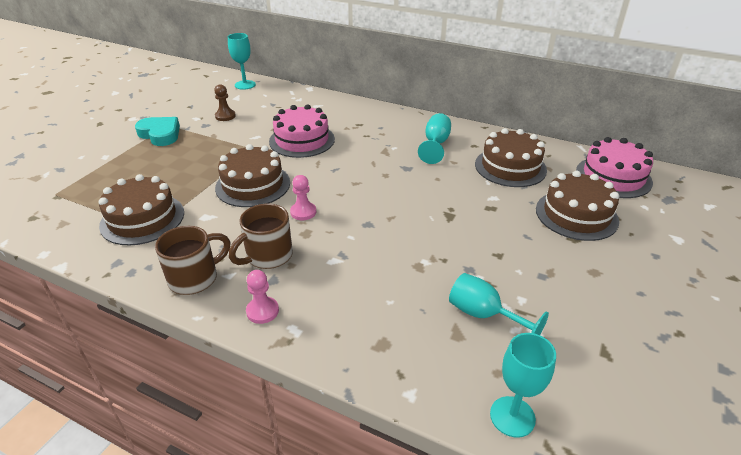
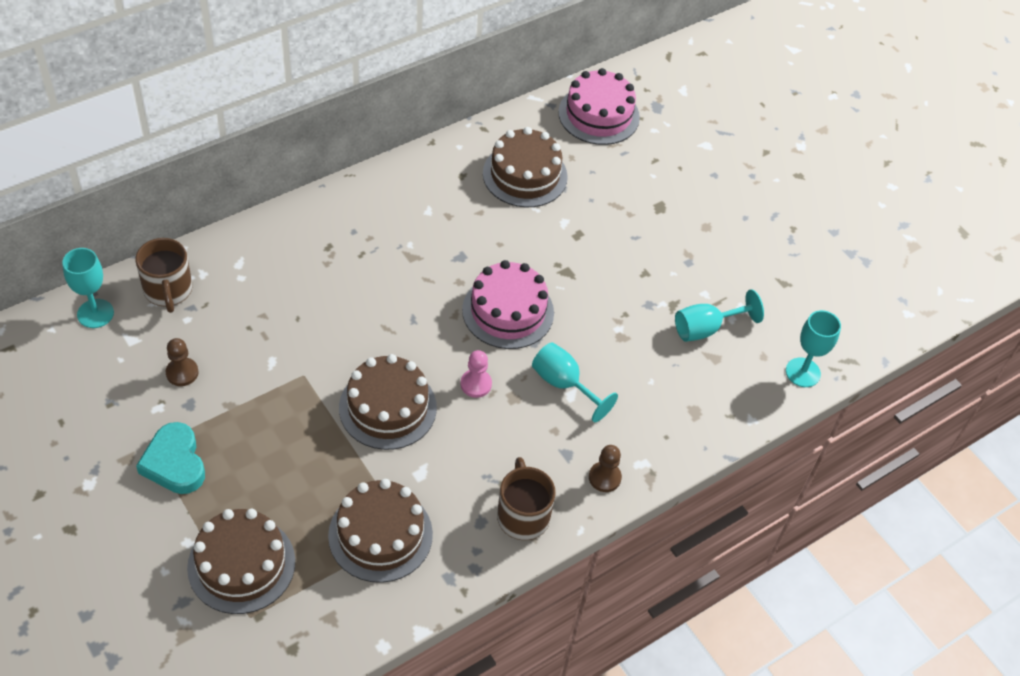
camera: 65 degrees left, 15 degrees up
(160, 134) = (174, 463): turquoise heart -> turquoise heart turned 90 degrees counterclockwise
(262, 311) = (604, 477): pink pawn -> brown pawn
(267, 256) = (529, 444): brown mug -> brown mug (168, 291)
(302, 140) = (321, 320): pink cake -> pink cake (508, 311)
(435, 144) = (434, 206): turquoise goblet -> turquoise goblet (564, 384)
(576, 215) = (632, 183): brown cake -> brown cake (241, 564)

